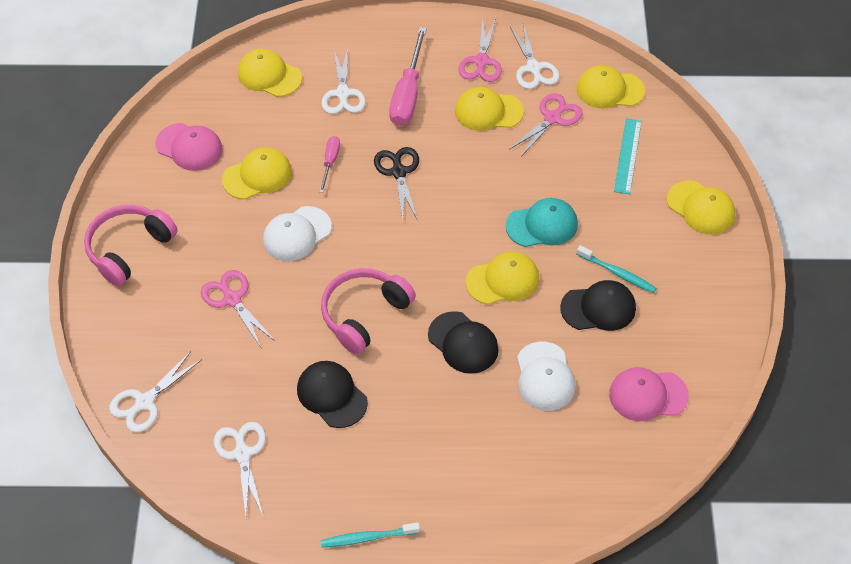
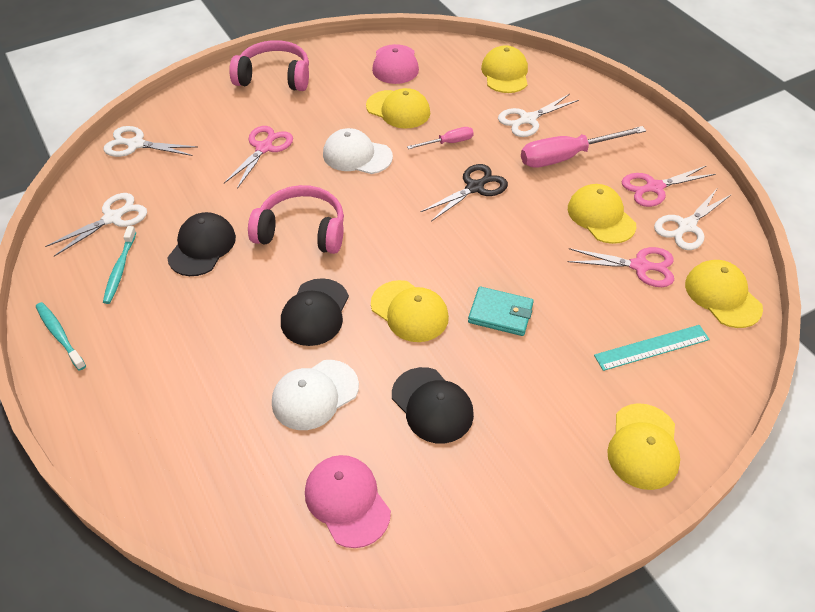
camera: 60 degrees right, 5 degrees down
(542, 225) = (500, 314): turquoise cap -> turquoise wallet
(617, 273) = (490, 403): turquoise toothbrush -> turquoise toothbrush (120, 269)

